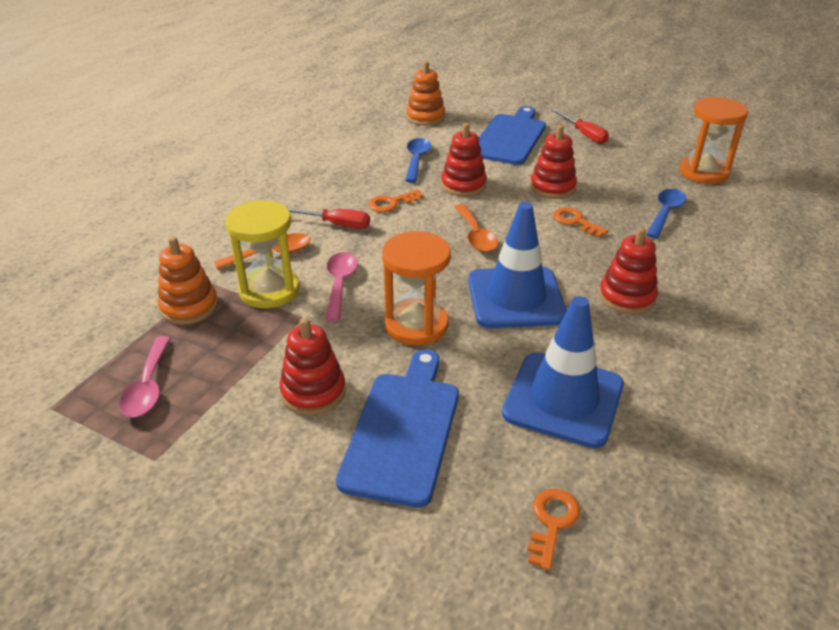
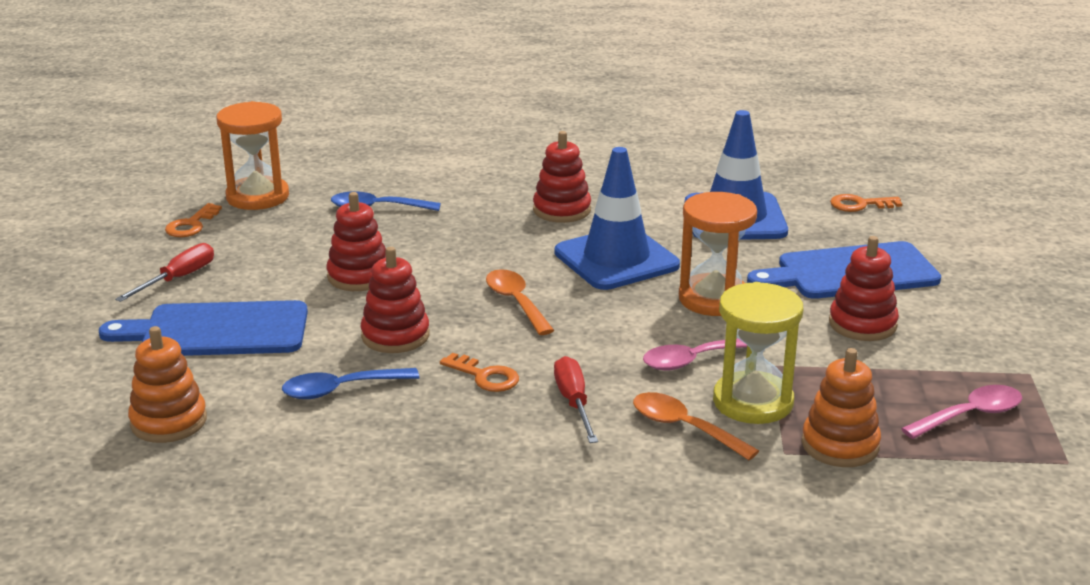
camera: 115 degrees left, 10 degrees down
(475, 235) = (516, 302): orange spoon -> orange spoon turned 75 degrees counterclockwise
(575, 221) = (435, 251): orange key -> orange key (191, 225)

